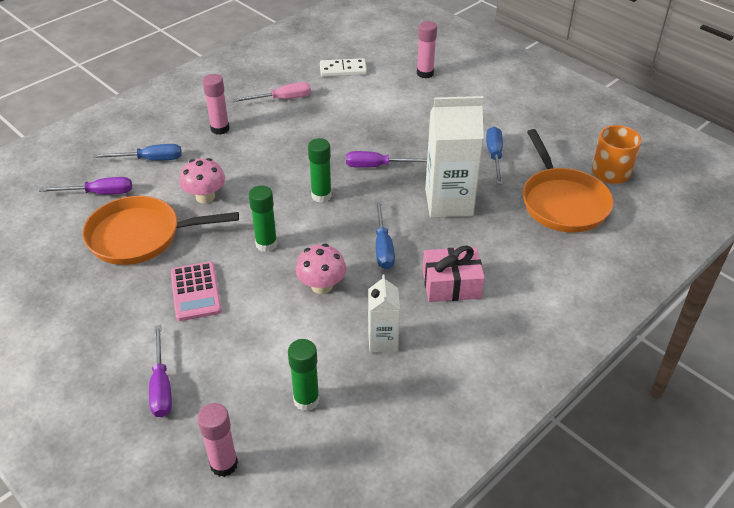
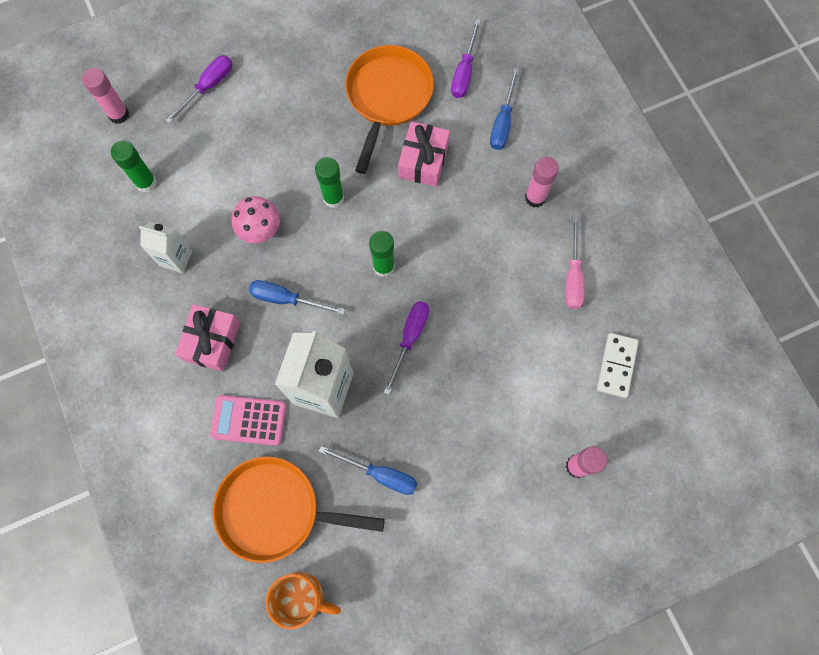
camera: 110 degrees right, 30 degrees up
(161, 385) = (208, 87): purple screwdriver -> purple screwdriver turned 120 degrees clockwise
(195, 292) = (297, 128): pink calculator -> pink calculator (249, 420)
(205, 197) = (423, 161): pink mushroom -> pink gift

